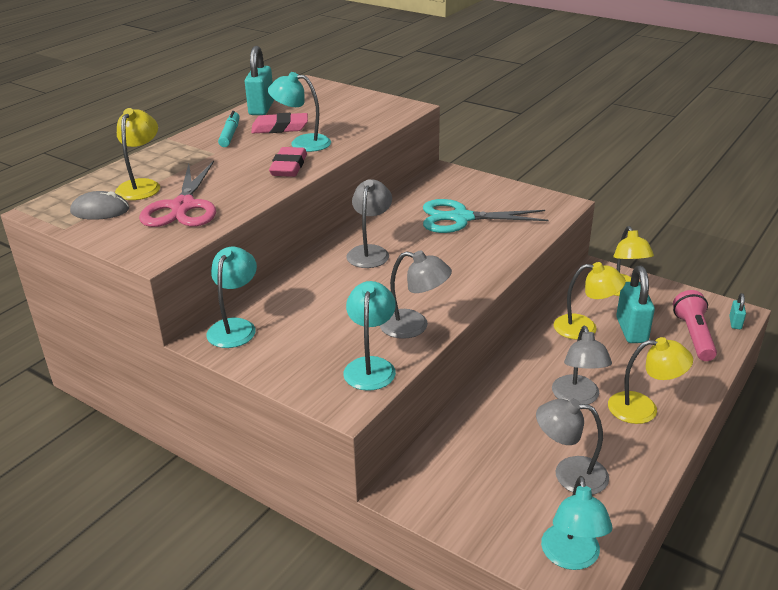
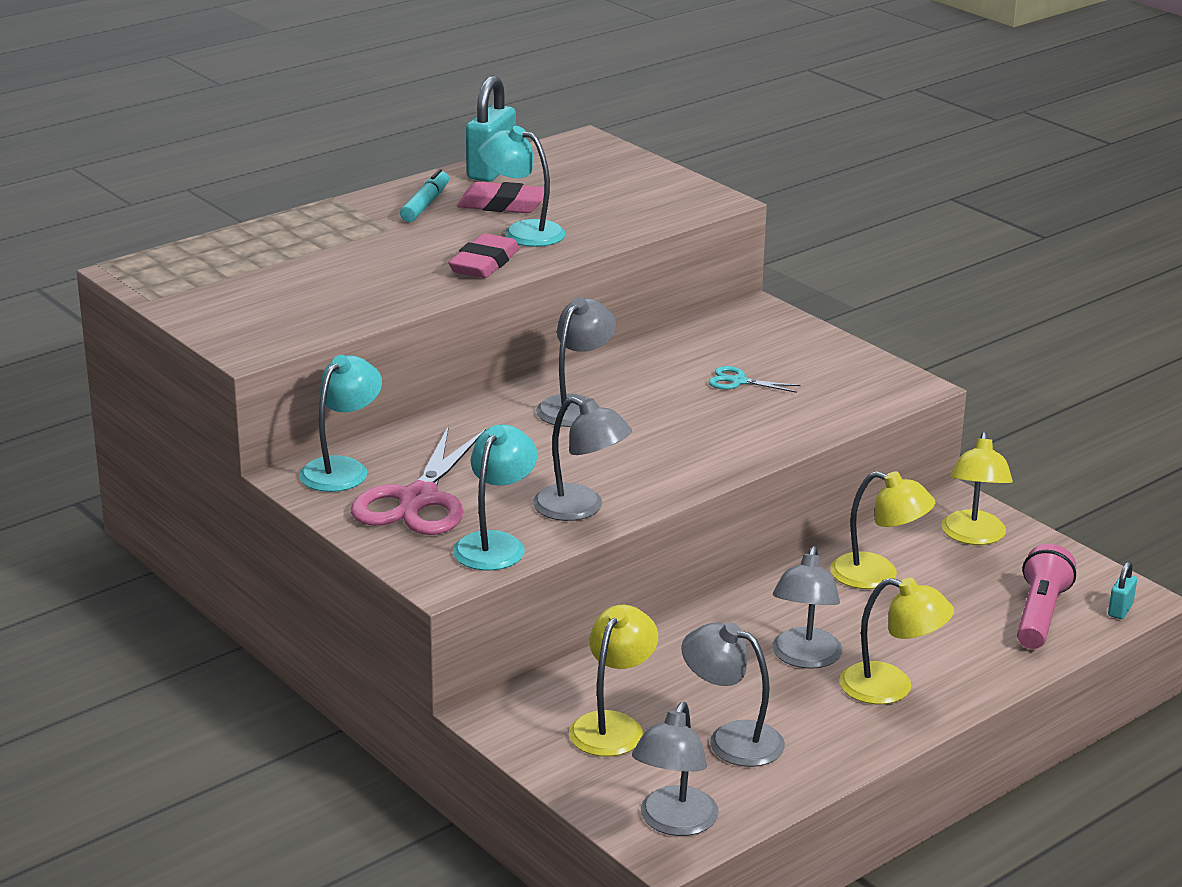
camera: 15 degrees right, 5 degrees down
(100, 210) = (204, 284): grey mouse -> none
(141, 186) = (271, 259): yellow lamp -> yellow lamp (612, 725)
(183, 207) = (314, 296): pink scissors -> pink scissors (418, 500)
(460, 218) = (738, 381): turquoise scissors -> turquoise scissors, size x0.46
(571, 557) = (673, 823): turquoise lamp -> grey lamp
(631, 330) = (948, 591): turquoise padlock -> none

